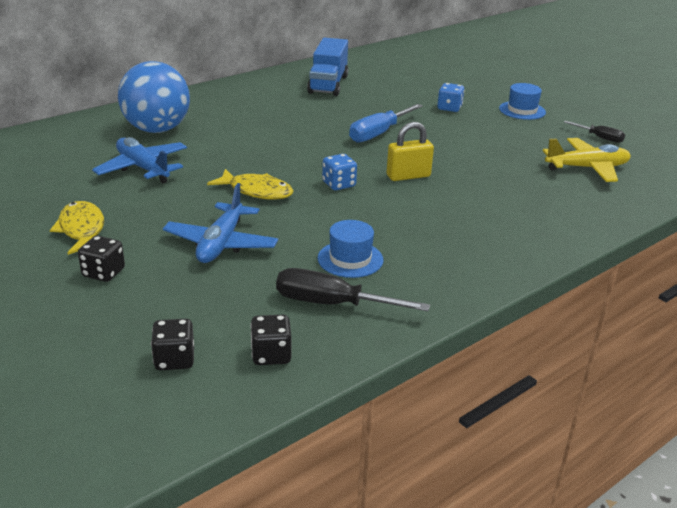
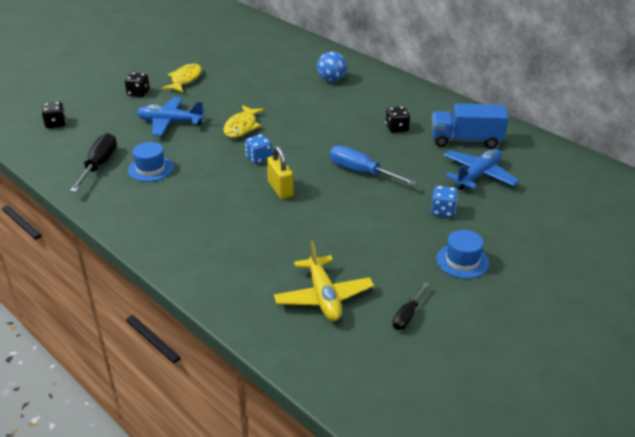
camera: 85 degrees right, 5 degrees up
(82, 230) = (185, 79): yellow fish -> yellow fish turned 45 degrees counterclockwise
(143, 168) = (268, 84): blue plane -> blue plane (478, 175)
(157, 129) = (331, 80): blue ball -> blue ball, size x0.58
(271, 355) = (53, 150): black dice -> black dice (397, 128)

